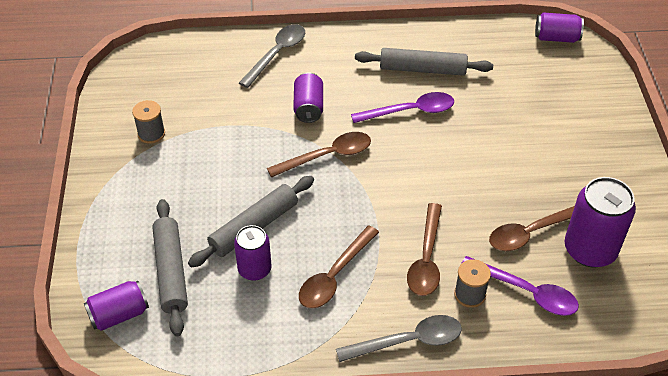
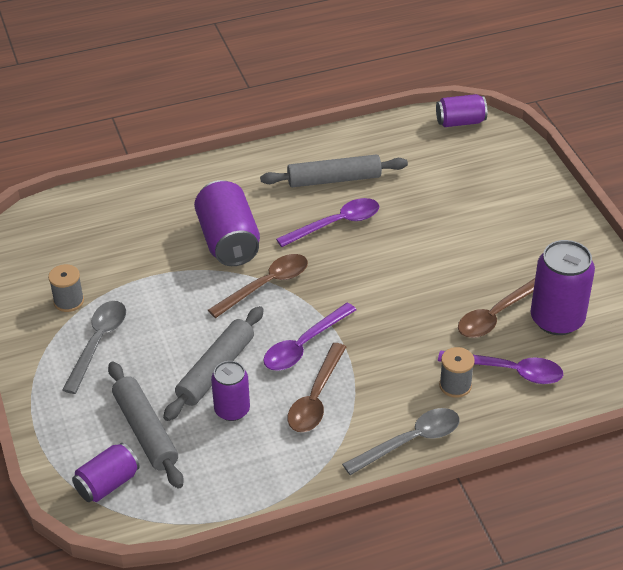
camera: 15 degrees left, 5 degrees down
(277, 54) = (174, 193): grey spoon -> grey spoon (98, 343)
(308, 107) = (228, 241): purple can -> purple can, size x1.62
(341, 221) = (304, 345): none -> purple spoon
(426, 259) = (401, 362): brown spoon -> none

